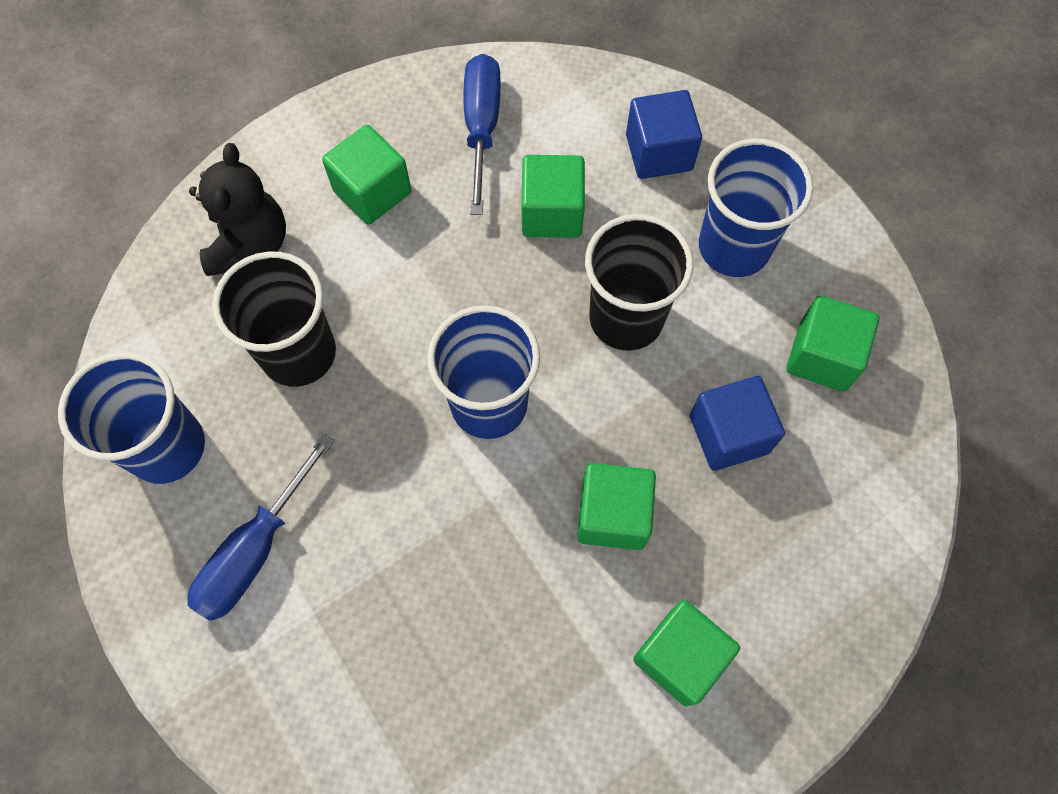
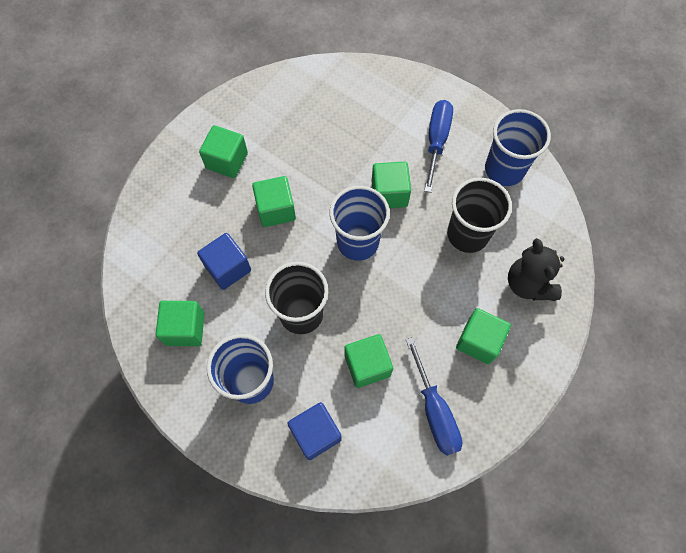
camera: 160 degrees right, 0 degrees up
(395, 473) = (389, 193): none -> green cube

